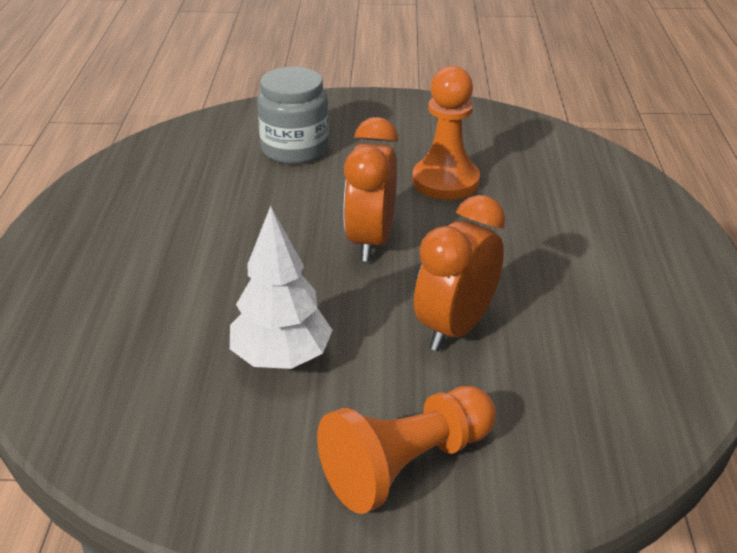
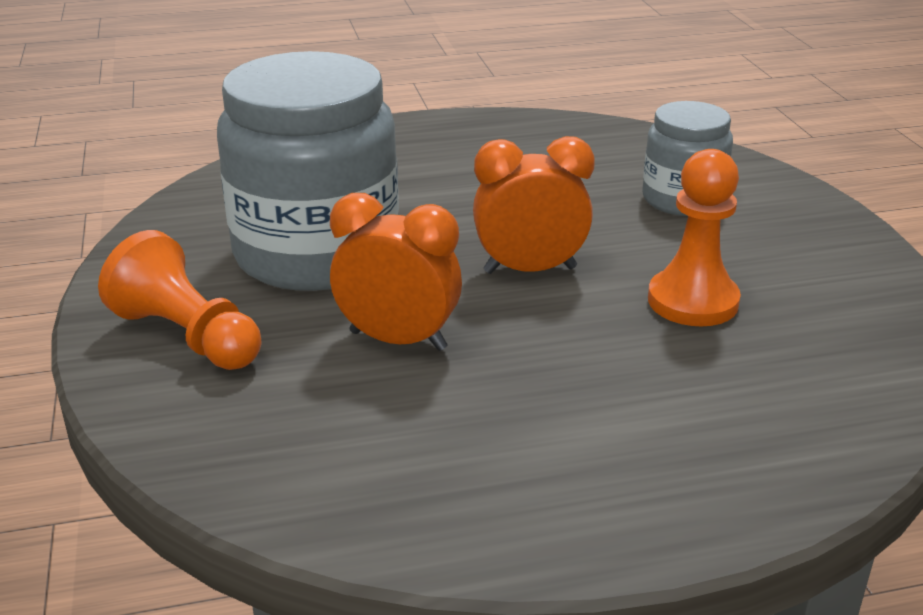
camera: 75 degrees right, 5 degrees down
(281, 358) = (316, 253): white tree -> grey jar

